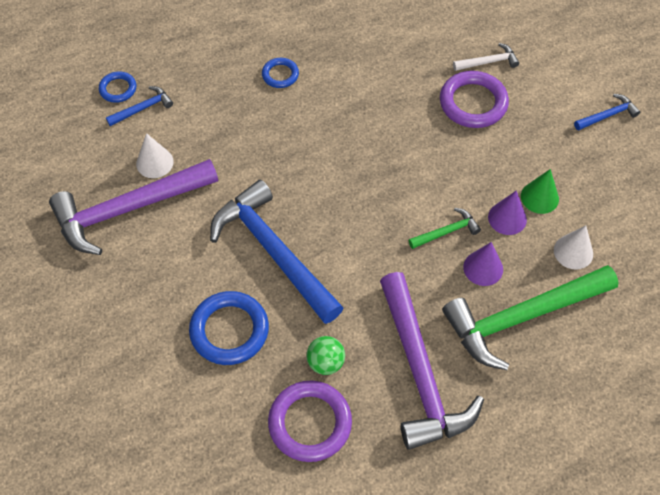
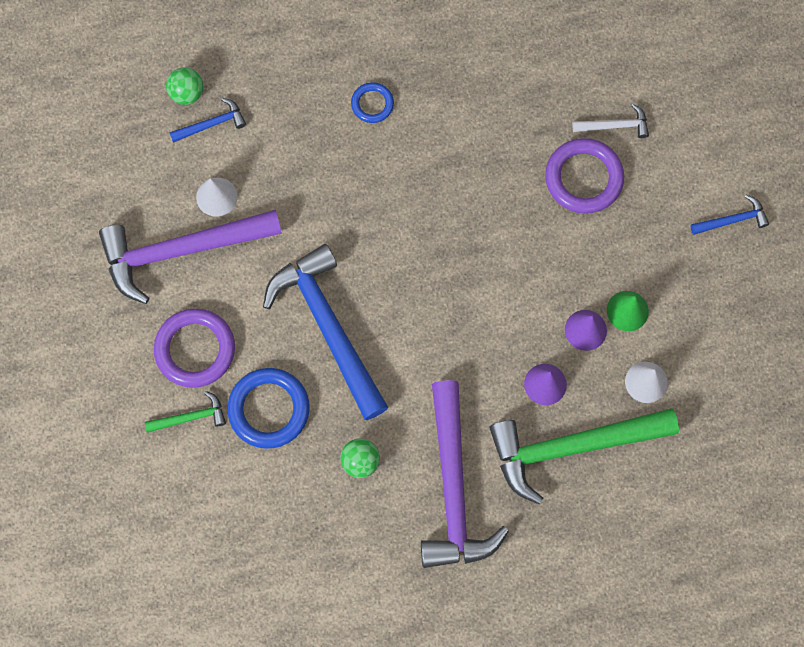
camera: 10 degrees right, 15 degrees up
(118, 89) = (187, 93): blue ring -> green ball
(310, 423) = (333, 522): purple ring -> purple ring (195, 349)
(446, 232) = (516, 335): green hammer -> green hammer (190, 417)

